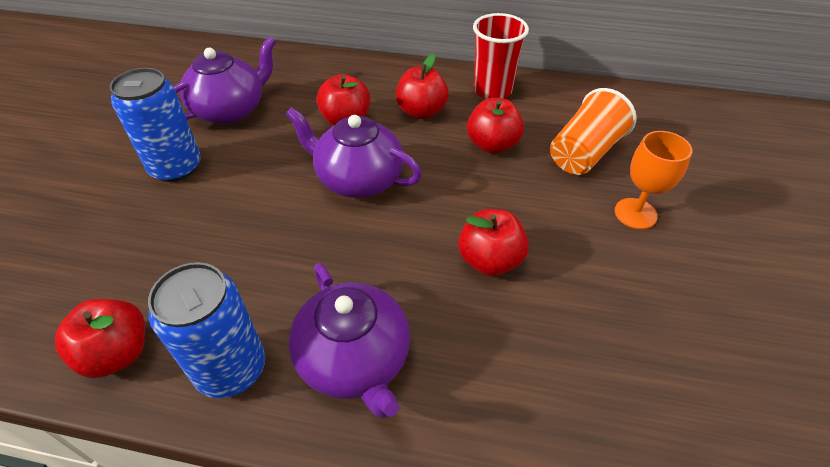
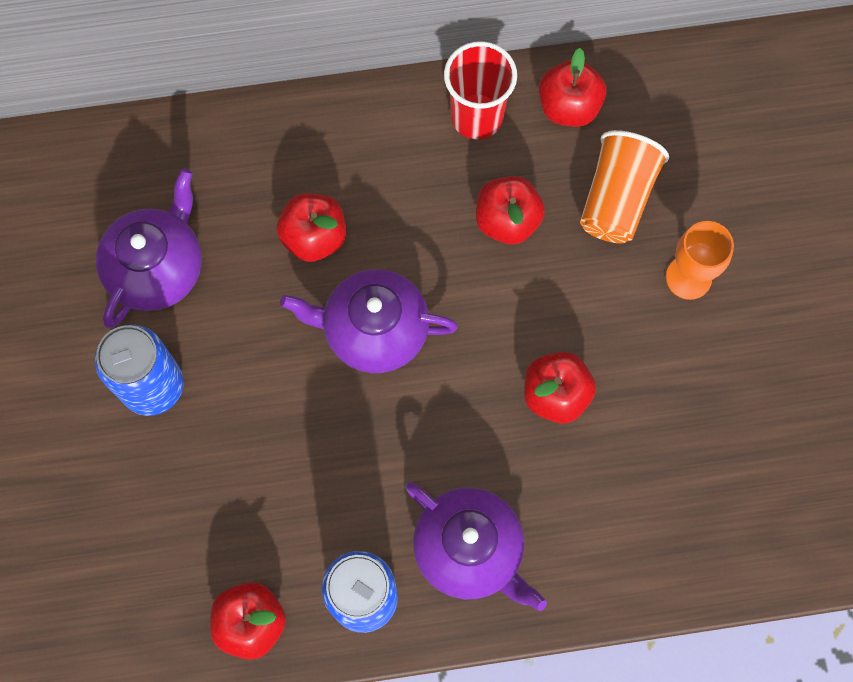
camera: 20 degrees left, 25 degrees up
(421, 111) = (401, 189): red apple -> red apple (569, 107)

